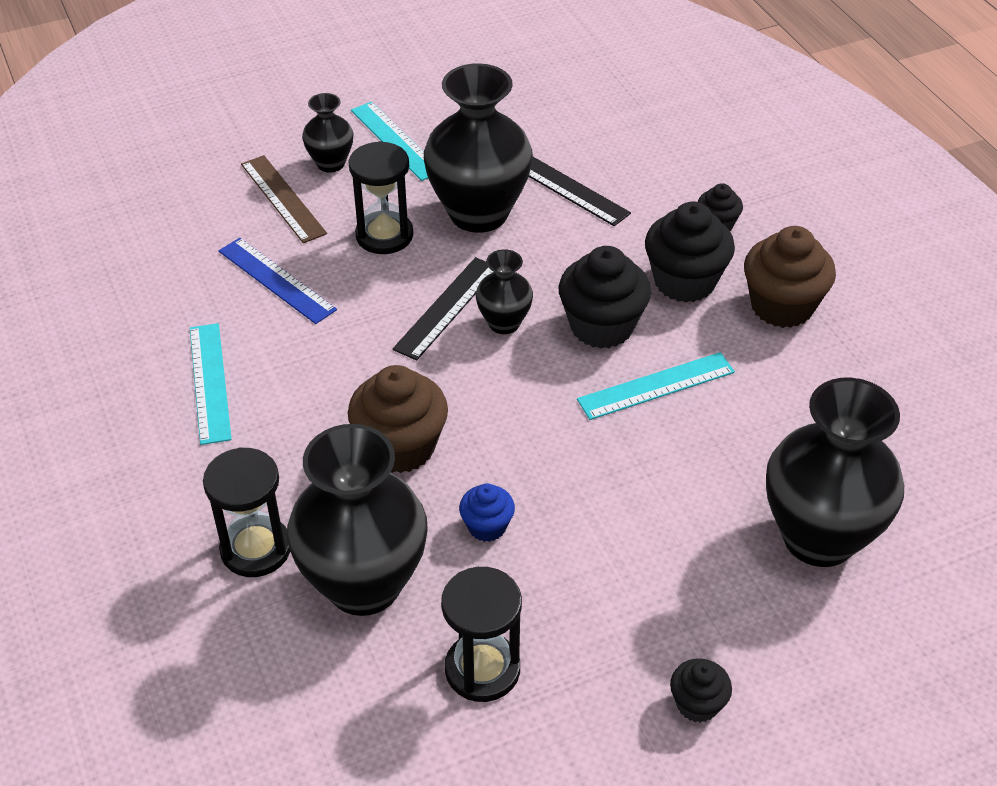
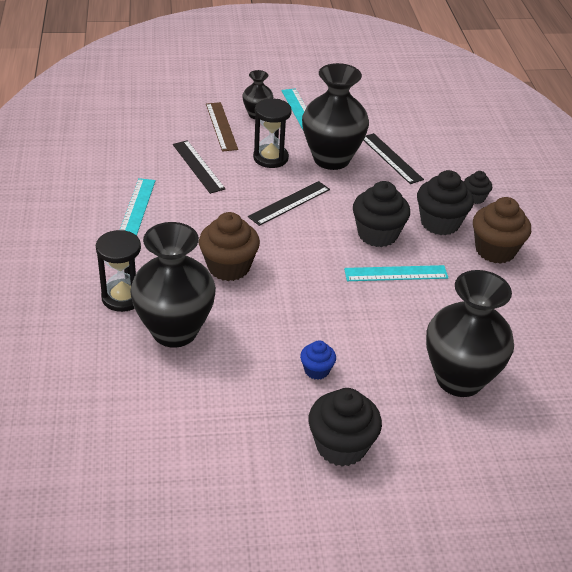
camera: 15 degrees right, 5 degrees down
(276, 280) = (198, 166): blue ruler -> black ruler
(482, 669) = (222, 392): black hourglass -> none
(487, 526) = (259, 320): blue cupcake -> blue cupcake (316, 370)
(504, 323) = (319, 219): black vase -> none
(697, 704) = (341, 446): black cupcake -> black cupcake, size x1.87

